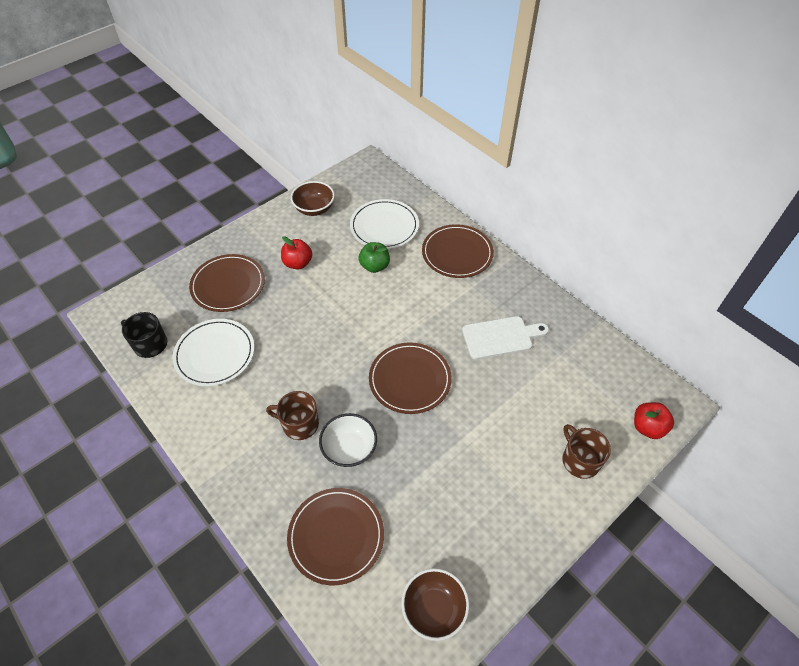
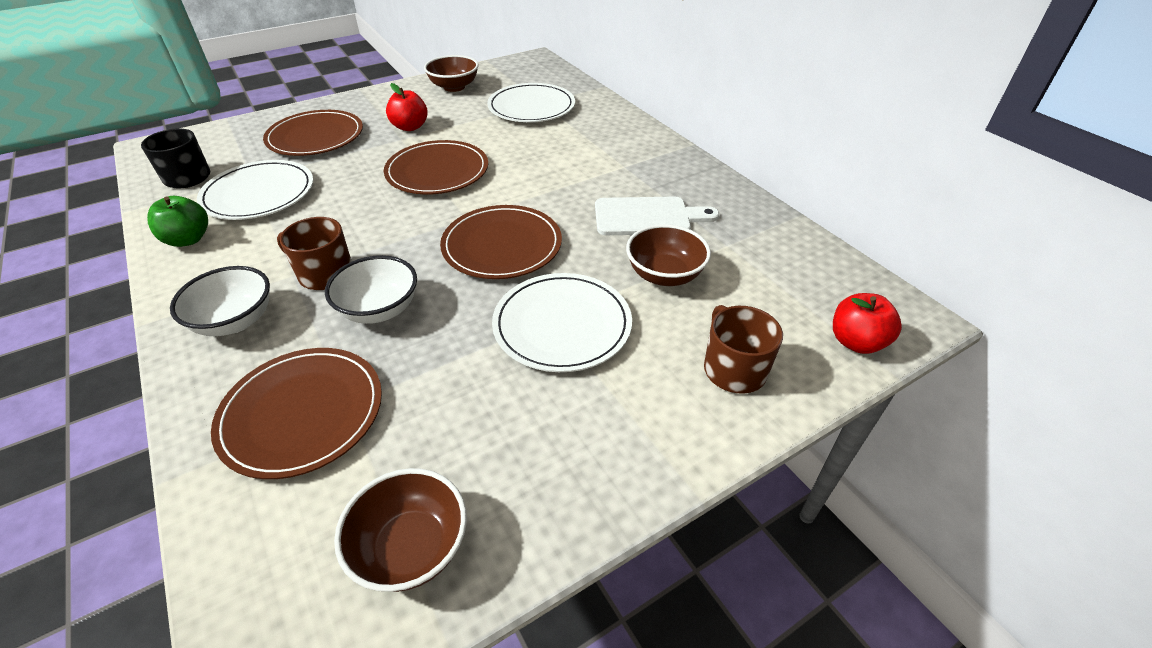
camera: 10 degrees right, 10 degrees down
(259, 474) = (235, 321): none -> white bowl
(374, 266) = (504, 137): green apple -> green apple (188, 239)
(457, 253) = (614, 136): brown plate -> brown plate (437, 171)
(470, 443) = (562, 325): none -> white plate
(523, 390) = (664, 275): none -> brown bowl

